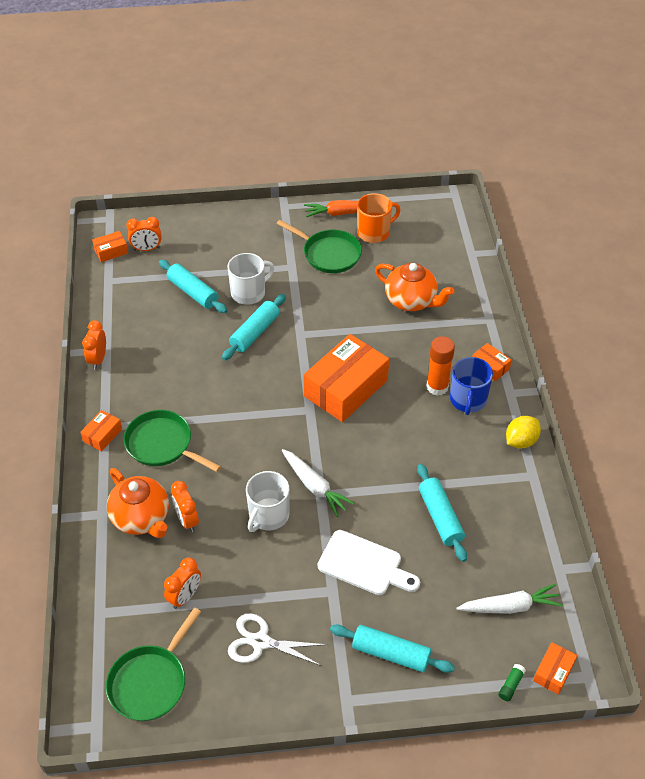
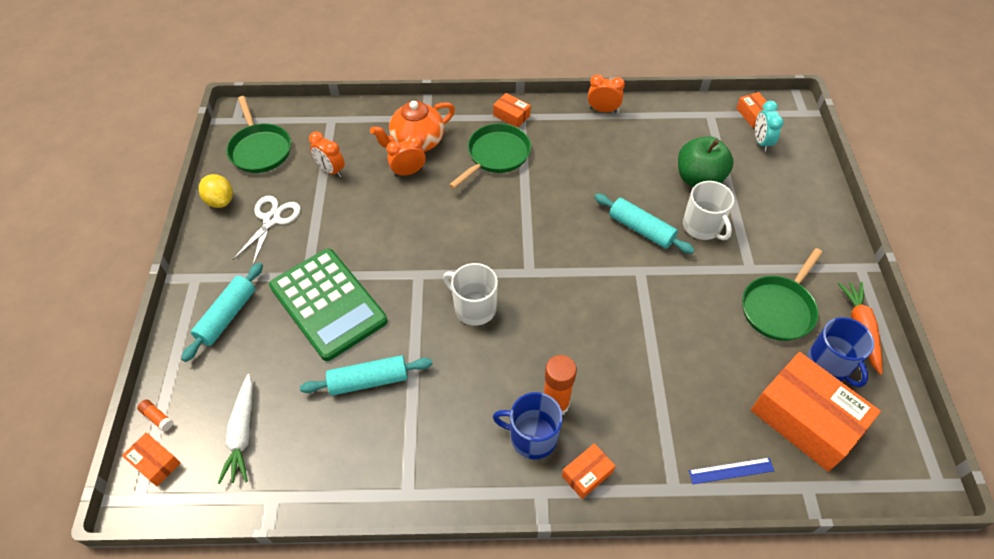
camera: 95 degrees right, 5 degrees up
(147, 249) = (761, 142): orange clock -> turquoise clock
(150, 682) = (260, 149): green pan -> green pan turned 150 degrees counterclockwise
(193, 292) = (699, 179): turquoise rolling pin -> green apple
(268, 515) = (401, 230): white mug -> white mug (474, 307)
(314, 486) = (429, 269): white carrot -> none
(346, 388) = (557, 308): orange box -> orange box (805, 419)
(364, 564) = (328, 304): white cutting board -> green calculator
(374, 232) = (829, 364): orange mug -> blue mug
(411, 301) = (702, 393): orange teapot -> none
(469, 289) = (731, 471): none -> blue ruler
(511, 685) = (157, 417): green glue stick -> orange glue stick
(521, 441) = (461, 490): yellow lemon -> yellow lemon (220, 201)

